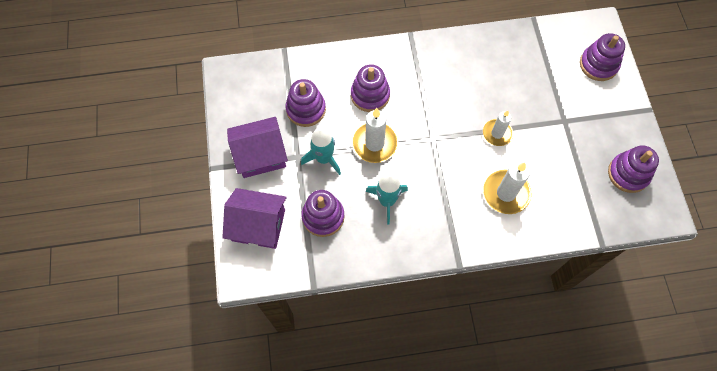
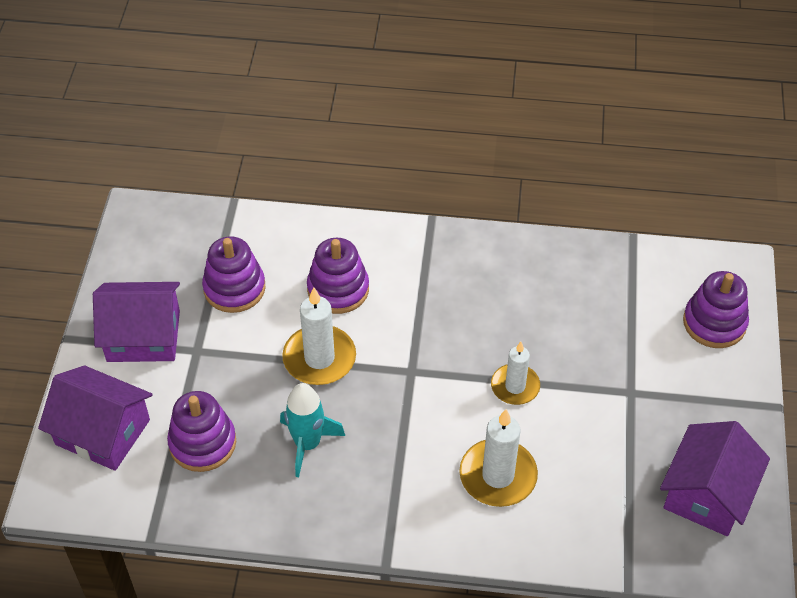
camera: 15 degrees right, 15 degrees down
(324, 158) = (235, 362): turquoise rocket -> none
(628, 174) = (707, 493): purple stacking toy -> purple house

